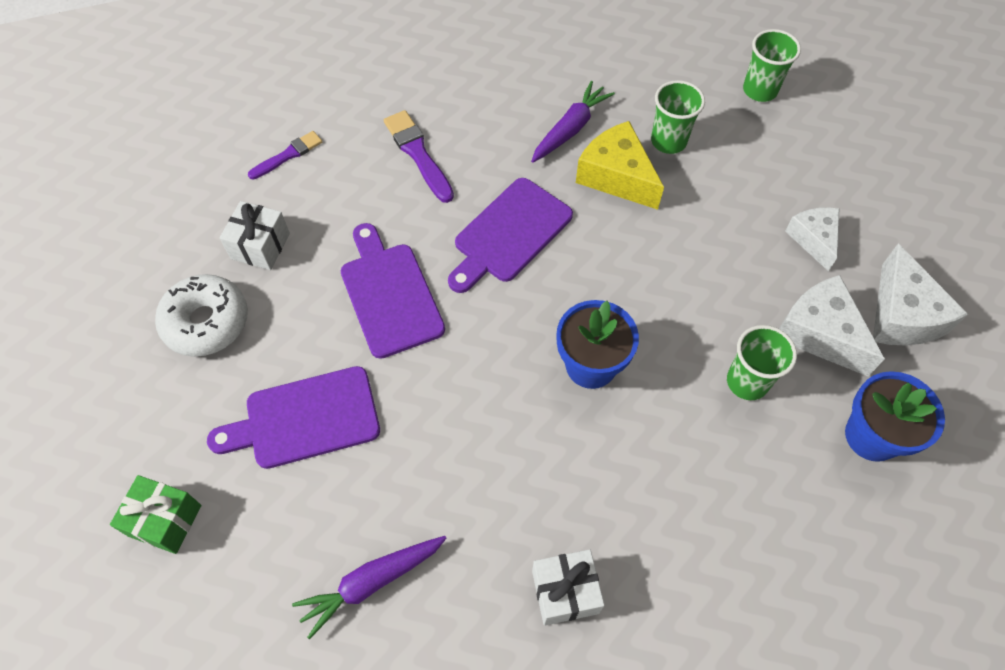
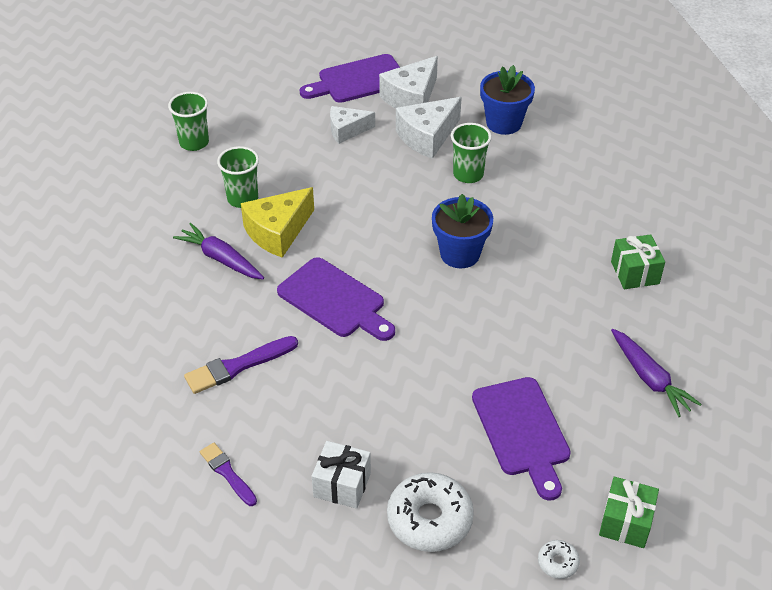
camera: 90 degrees left, 15 degrees down
(130, 441) = (557, 562): none -> white donut
(389, 295) = (397, 380): purple cutting board -> purple cutting board (358, 80)
(565, 592) = (635, 273): white gift -> green gift
(902, 315) = (411, 98): white cheese -> white cheese turned 135 degrees clockwise

